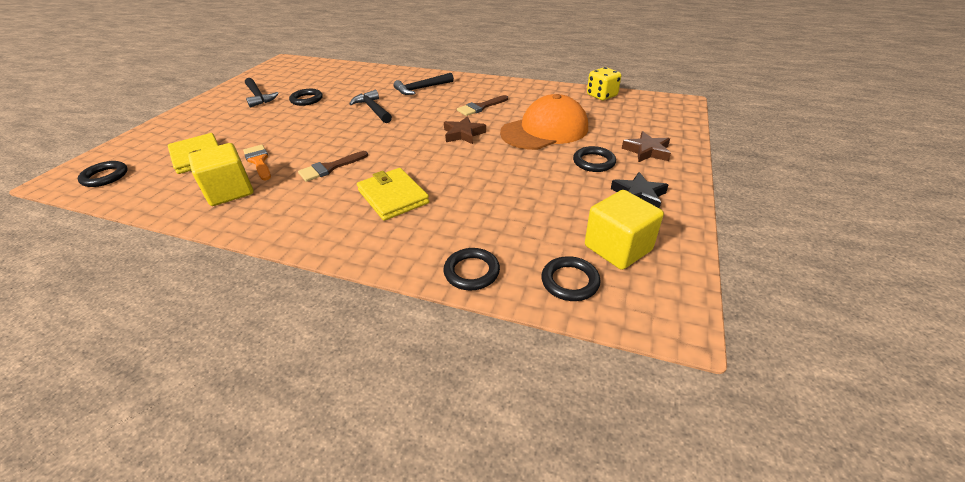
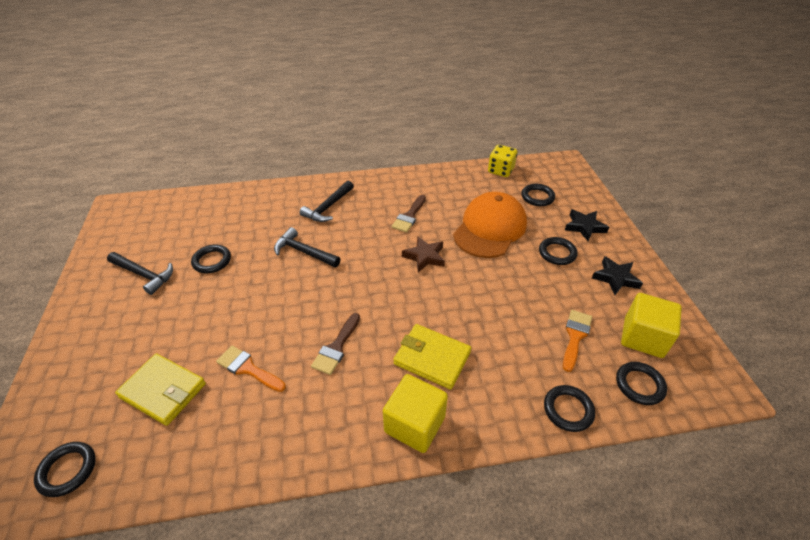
camera: 30 degrees left, 5 degrees up
(230, 191) = (258, 422): yellow cube -> yellow cube (414, 424)
(542, 224) = (575, 336): none -> orange brush
(619, 120) = (537, 197): none -> black ring
(647, 151) = (584, 227): brown star -> black star

